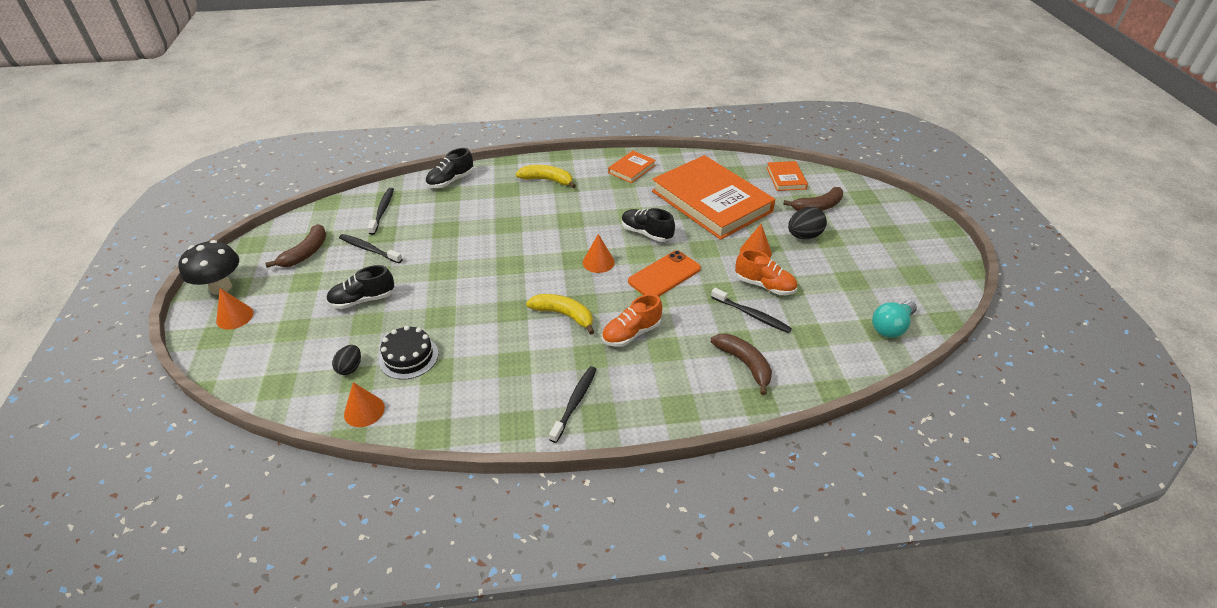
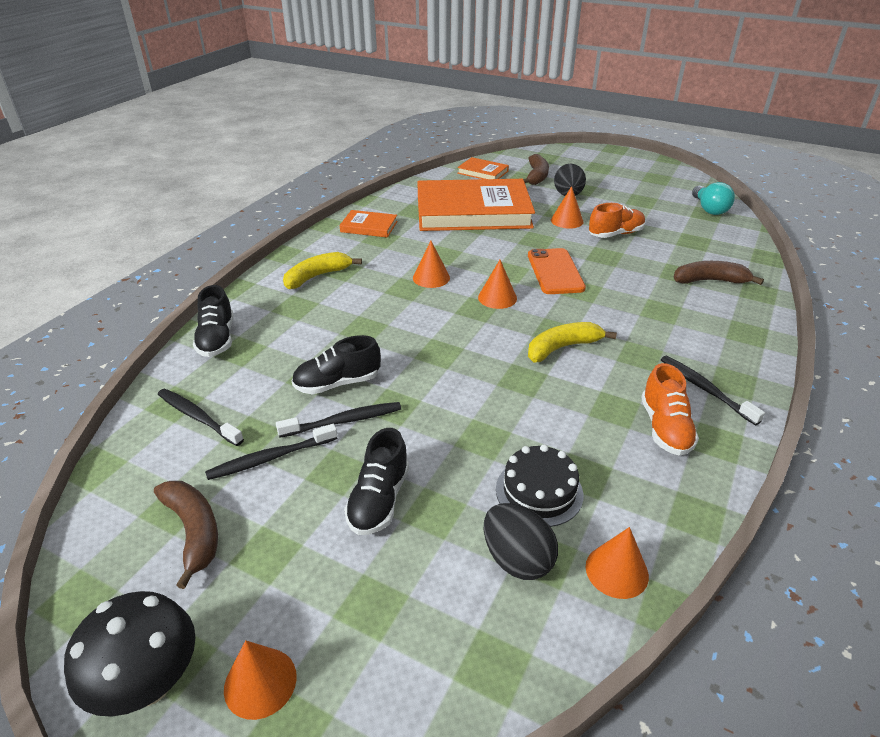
camera: 55 degrees left, 5 degrees down
(350, 368) = (517, 559): black egg -> black egg, size x1.54
(594, 223) = (431, 278): none -> orange cone
(631, 333) = (625, 320): orange shoe -> orange shoe (665, 428)
(632, 169) = (369, 227): orange book -> orange book turned 60 degrees counterclockwise
(646, 233) = (481, 257): black shoe -> black shoe (337, 383)
(752, 315) = (649, 254): black toothbrush -> black toothbrush (344, 421)

